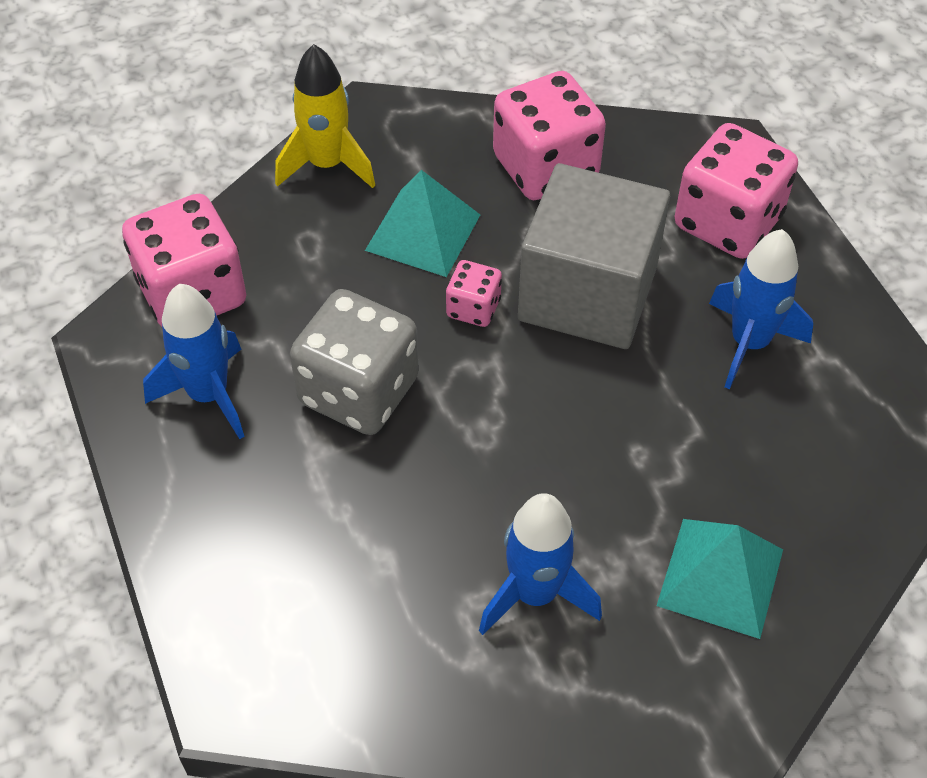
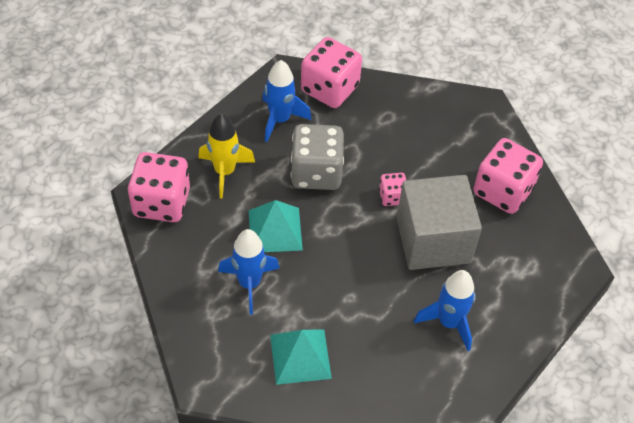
camera: 60 degrees right, 0 degrees up
(327, 165) = (439, 103): yellow rocket -> yellow rocket (225, 172)
(423, 232) = (424, 158): turquoise pyramid -> turquoise pyramid (275, 230)
(728, 222) = (524, 285): pink dice -> pink dice (162, 202)

